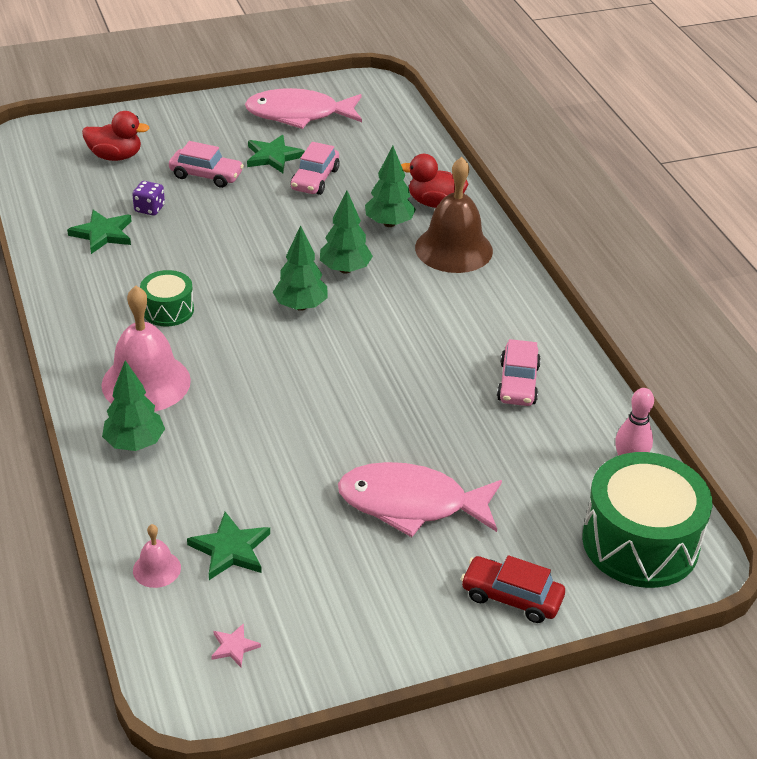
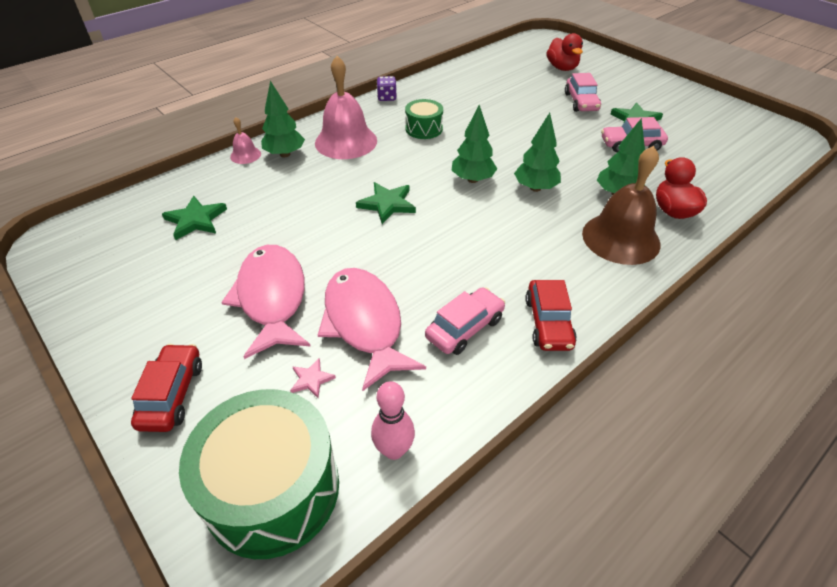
camera: 70 degrees right, 5 degrees up
(103, 234) = (479, 86): green star -> green star (387, 204)
(149, 209) = (521, 93): purple dice -> purple dice (387, 97)
(156, 569) = (170, 195): pink bell -> pink bell (245, 155)
(234, 647) = (101, 248): pink star -> pink star (311, 379)
(299, 114) = (702, 116): pink fish -> pink fish (364, 324)
(518, 383) = (464, 328): pink car -> pink car turned 150 degrees clockwise
(536, 332) = (548, 323): none -> red car

